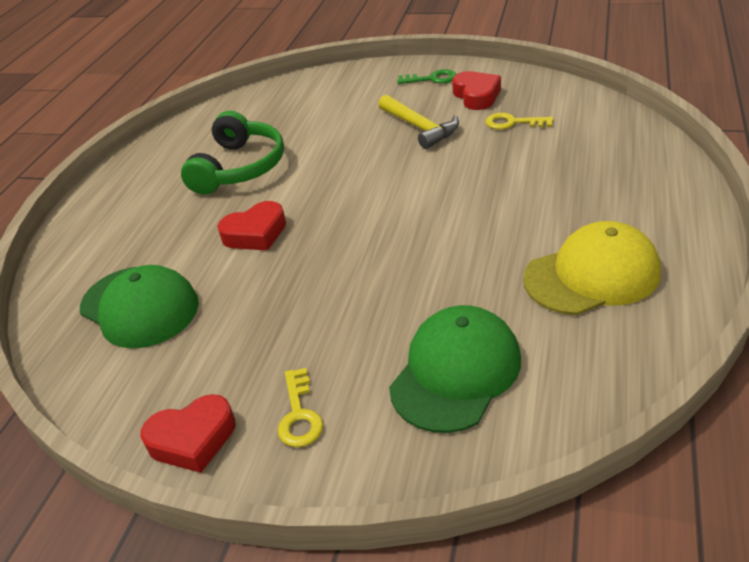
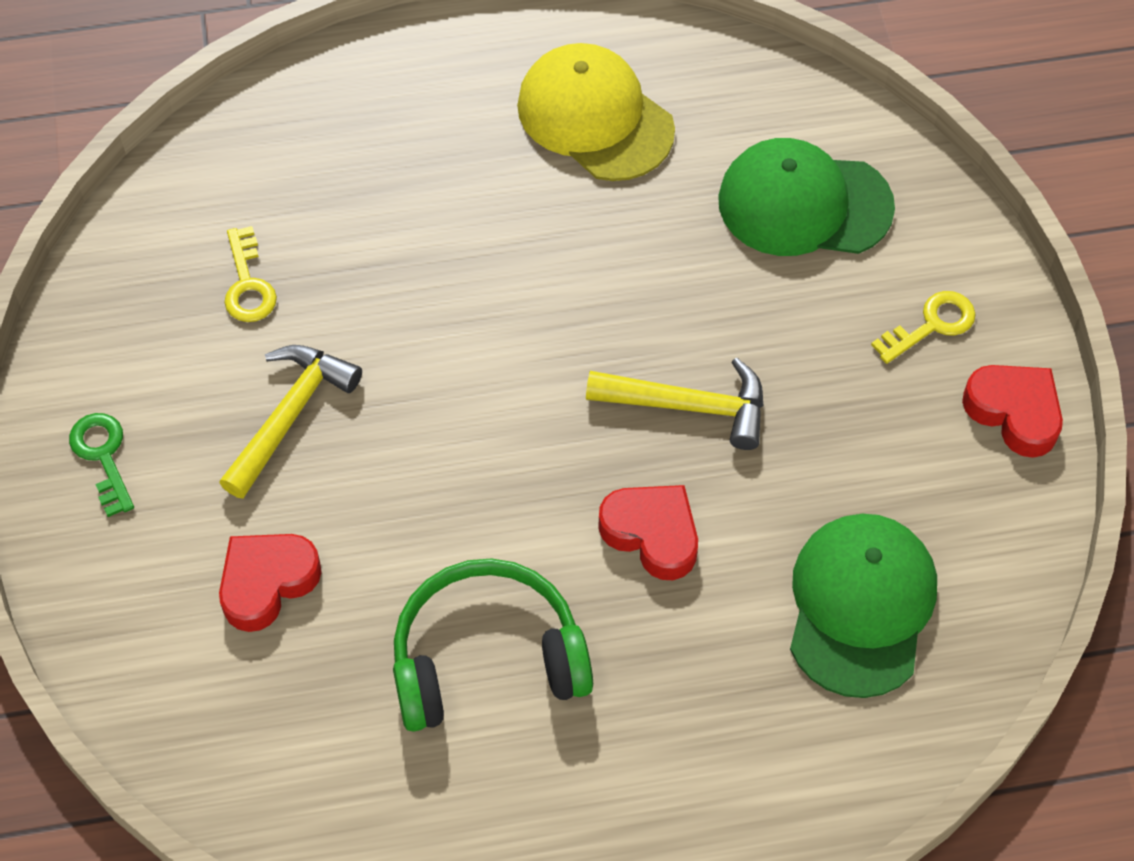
camera: 120 degrees left, 20 degrees up
(324, 267) = (689, 406): none -> yellow hammer
(476, 96) = (161, 362): red heart -> red heart (267, 583)

